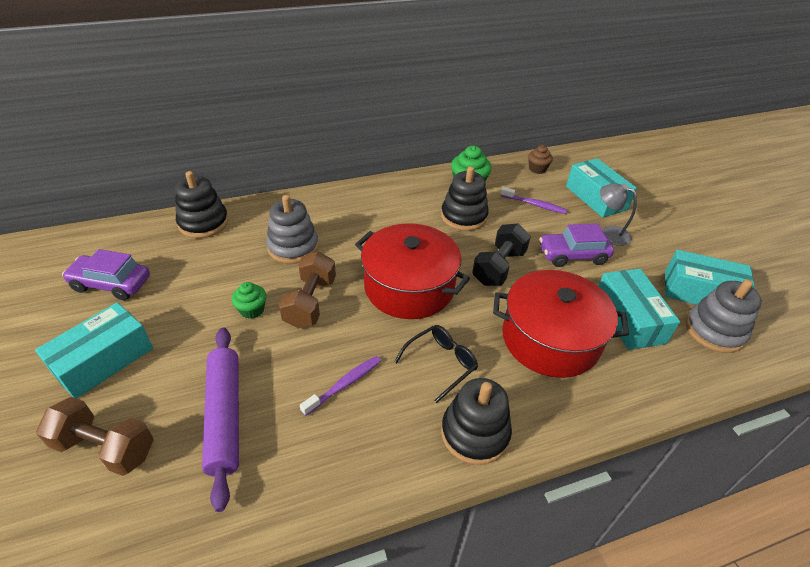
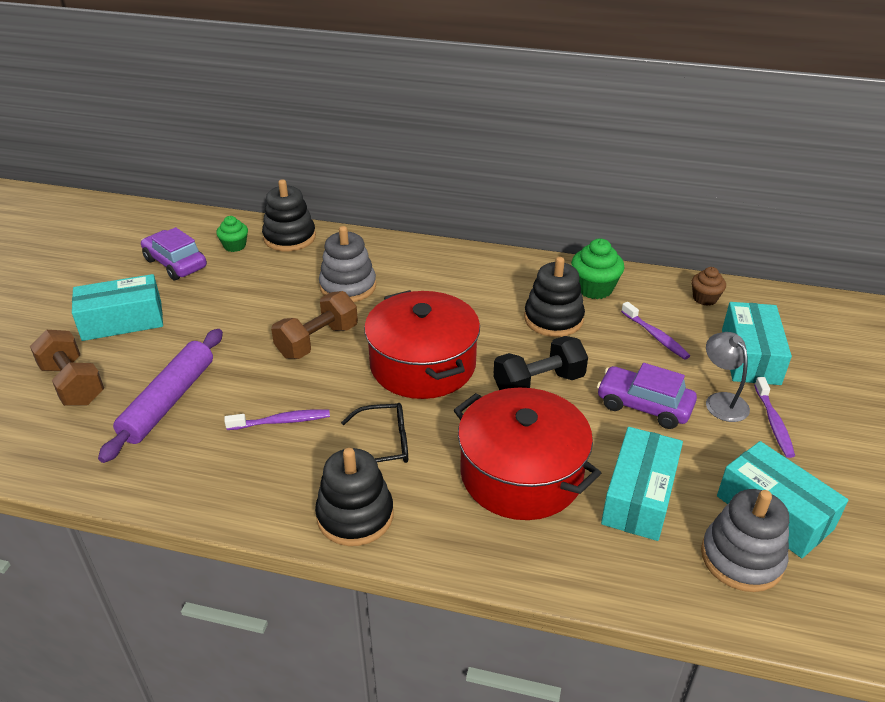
camera: 35 degrees right, 5 degrees down
(252, 310) = (263, 327): green cupcake -> green cupcake (235, 246)
(646, 235) = (773, 423): none -> purple toothbrush

